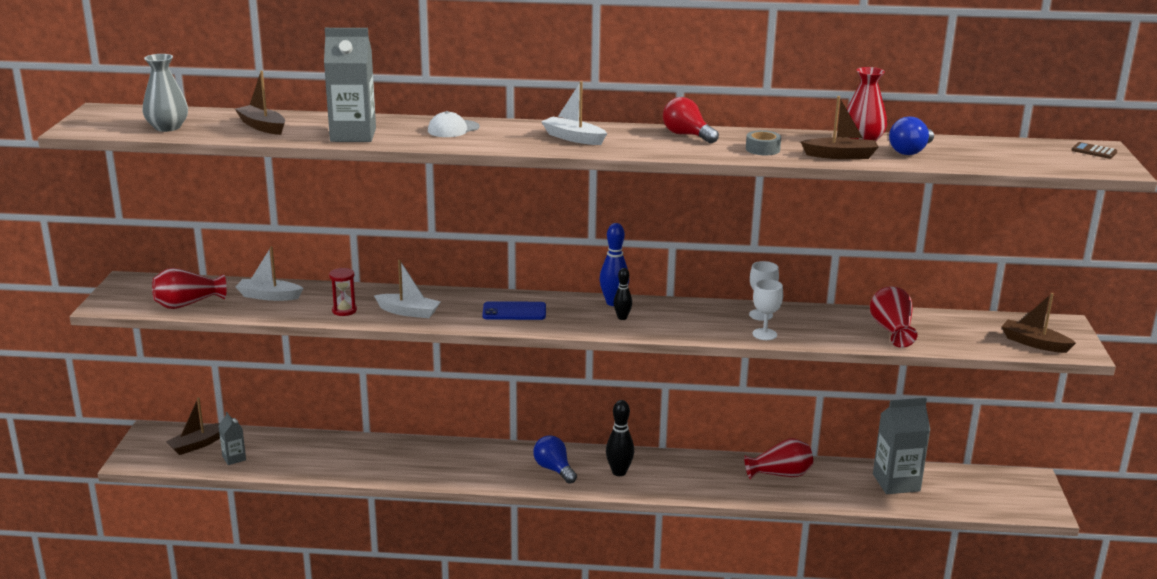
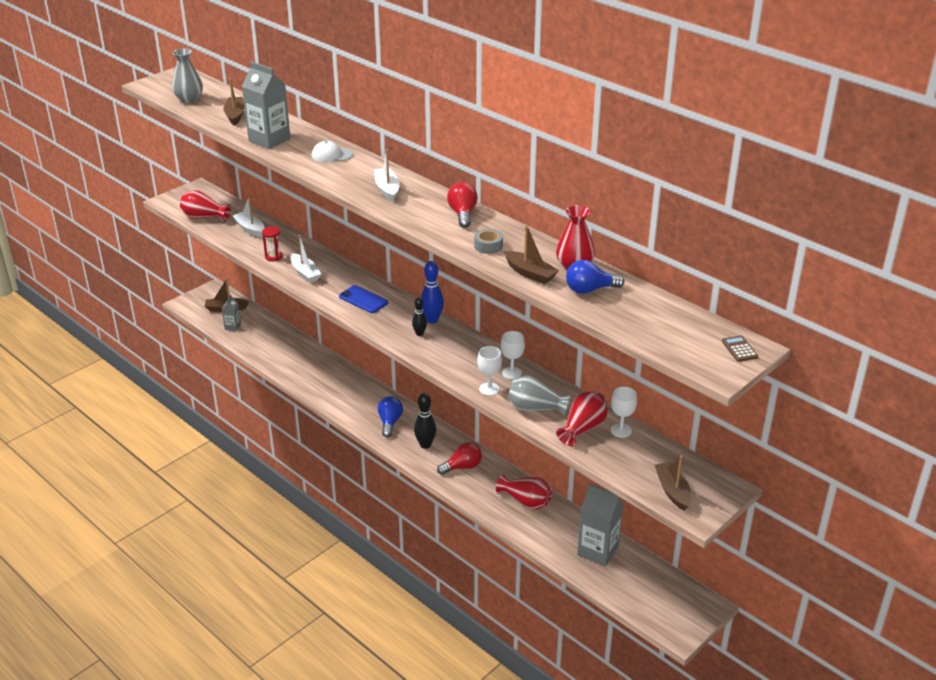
camera: 40 degrees right, 10 degrees up
(682, 474) = (462, 467): none -> red light bulb
(829, 332) = (535, 408): none -> grey vase
(922, 319) = (621, 430): none -> white goblet

